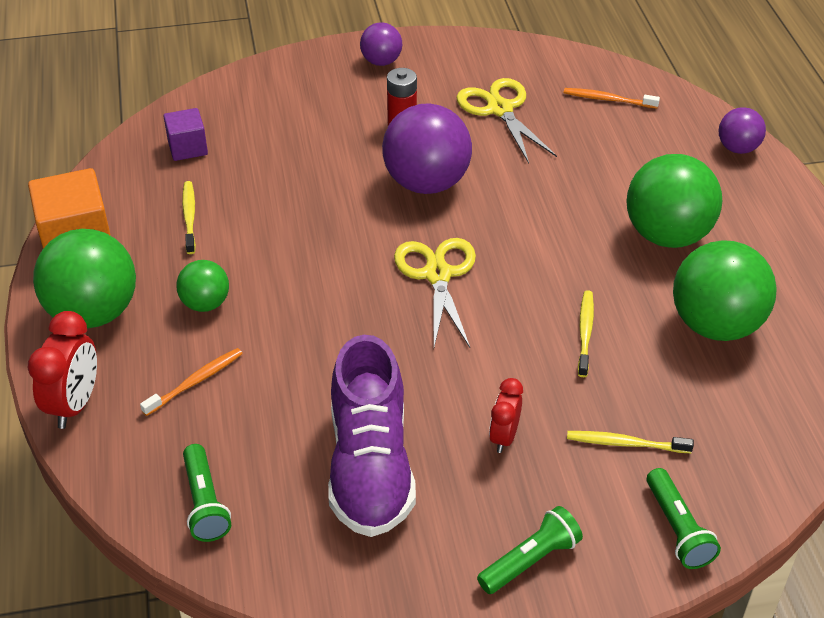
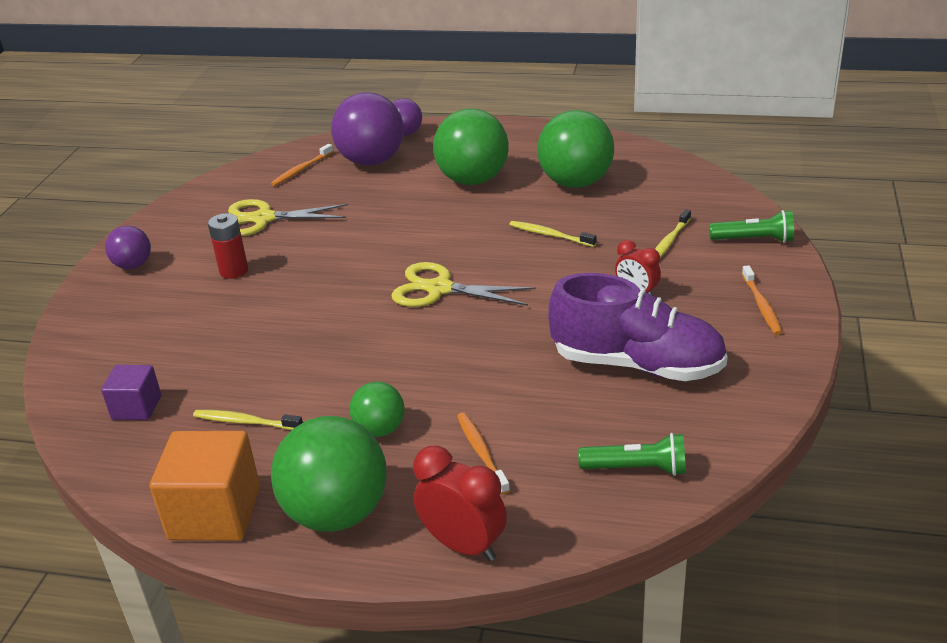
camera: 65 degrees left, 10 degrees down
(426, 183) = (322, 273): purple ball -> purple ball (371, 161)
(530, 560) = (761, 306): green flashlight -> orange toothbrush

